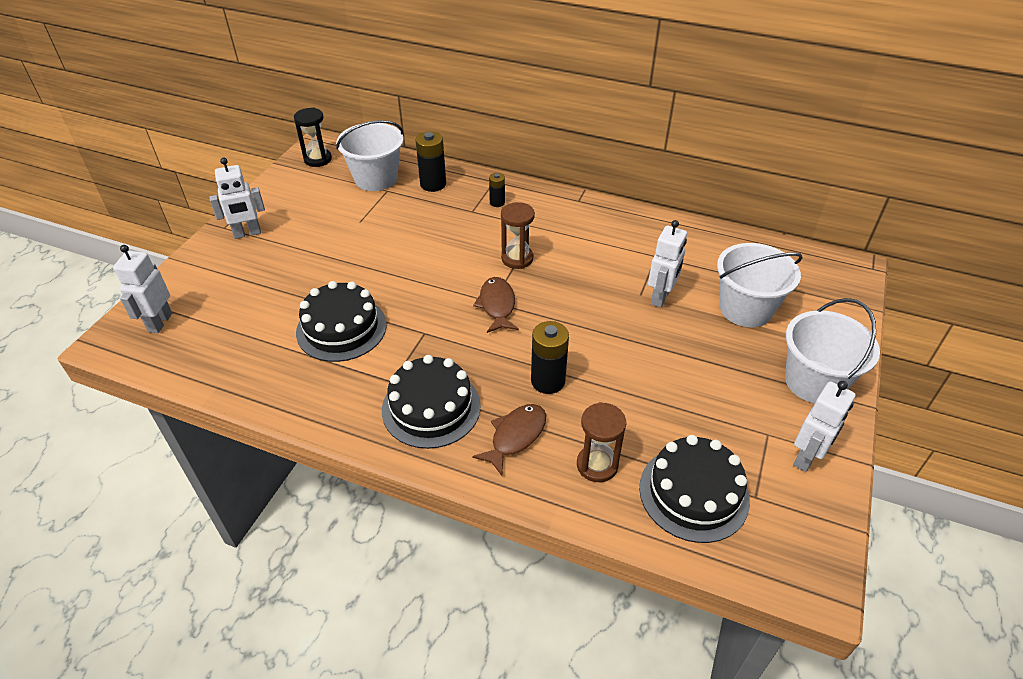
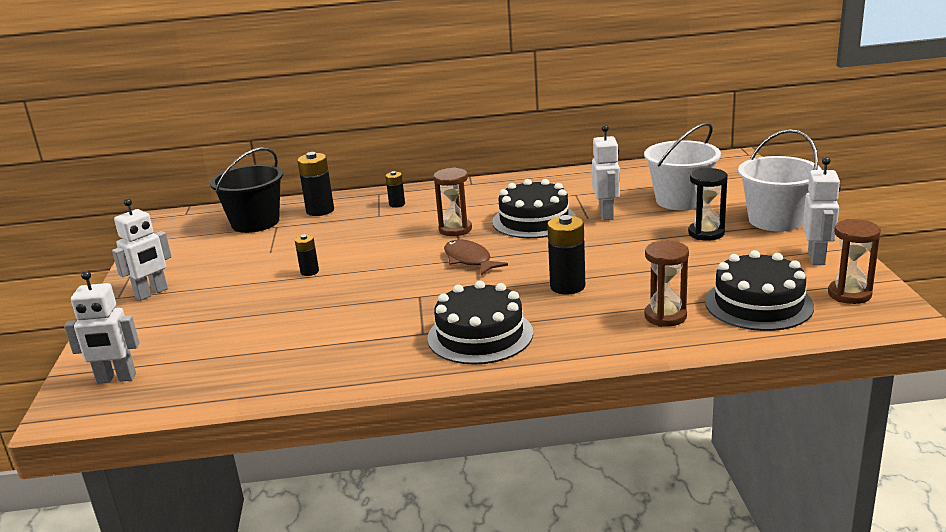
camera: 25 degrees left, 20 degrees down
(160, 322) = (116, 379): white robot -> white robot turned 75 degrees counterclockwise
(318, 159) = (176, 227): black hourglass -> black hourglass (706, 233)
(341, 328) = (331, 319): black cake -> black cake (534, 220)
(369, 261) = (309, 272): none -> black battery
(376, 178) = (255, 222): white bucket -> black bucket
(515, 436) = (577, 325): brown fish -> none
(792, 527) = (849, 294): none -> brown hourglass

